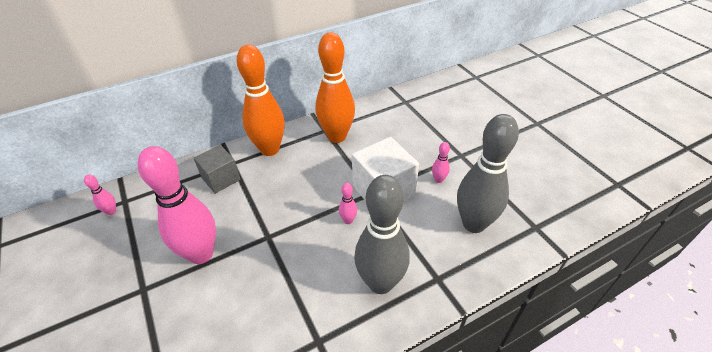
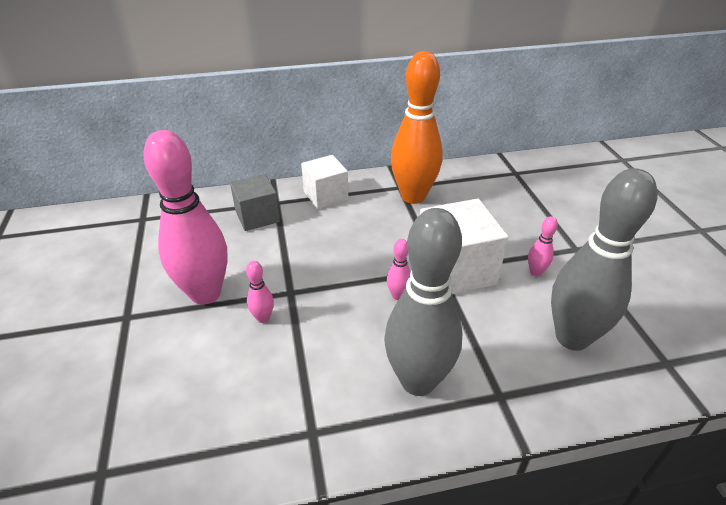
camera: 15 degrees right, 5 degrees down
(111, 212) = (125, 227): pink bowling pin -> pink bowling pin (263, 318)
(270, 149) = (325, 196): orange bowling pin -> white cube

